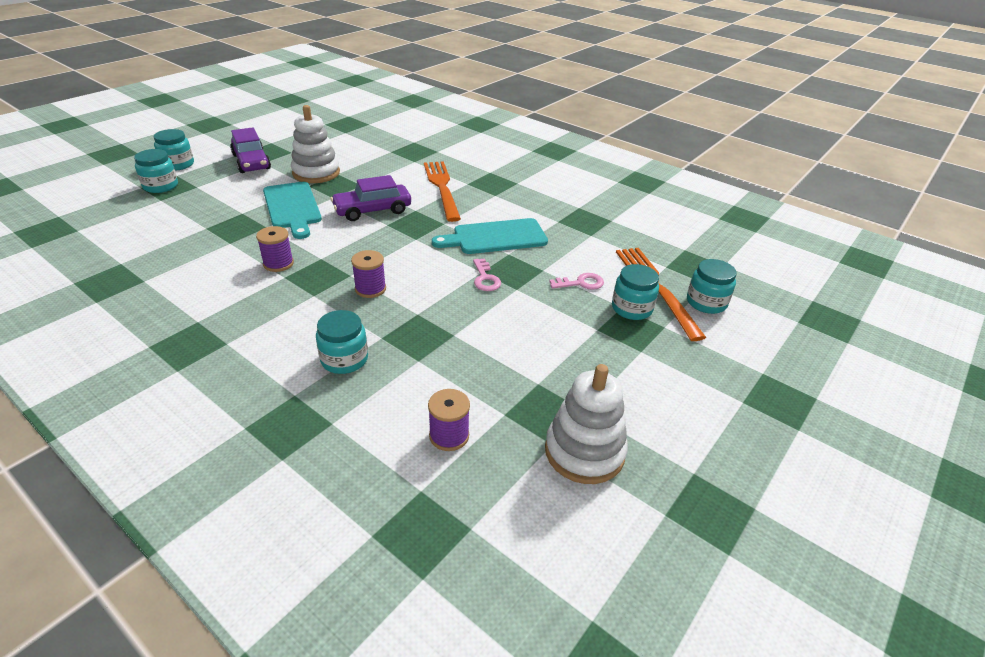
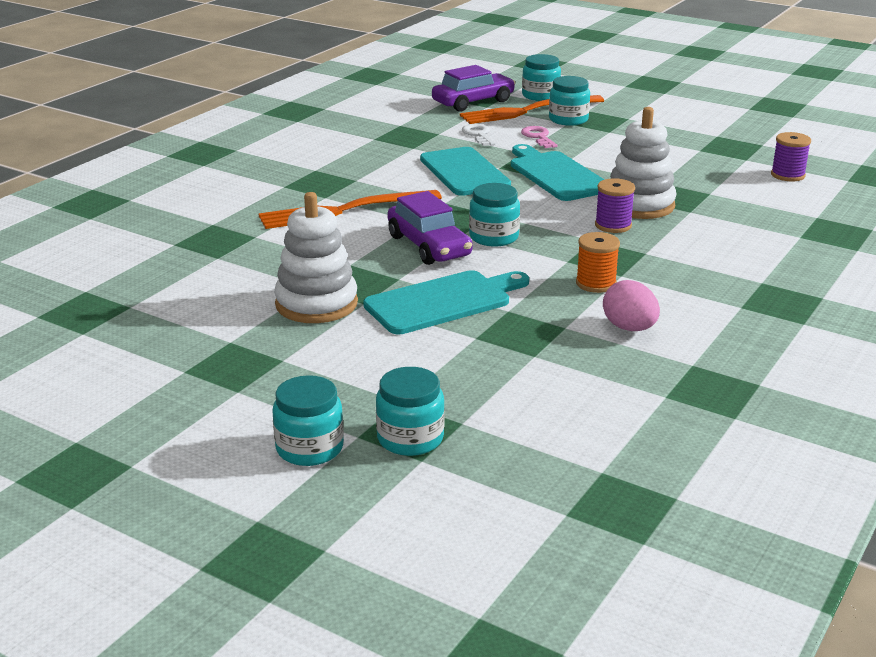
camera: 95 degrees left, 10 degrees down
(208, 265) = (629, 328): none -> pink egg
(251, 162) = (282, 371): purple car -> purple car (473, 102)
(278, 264) = (596, 283): purple spool -> orange spool
(344, 359) = (736, 222): turquoise jar -> turquoise jar (494, 237)
(485, 278) = (556, 175): pink key -> turquoise cutting board
(584, 452) = (760, 135): white stacking toy -> white stacking toy (639, 205)
(587, 253) = (478, 135): none -> white key

